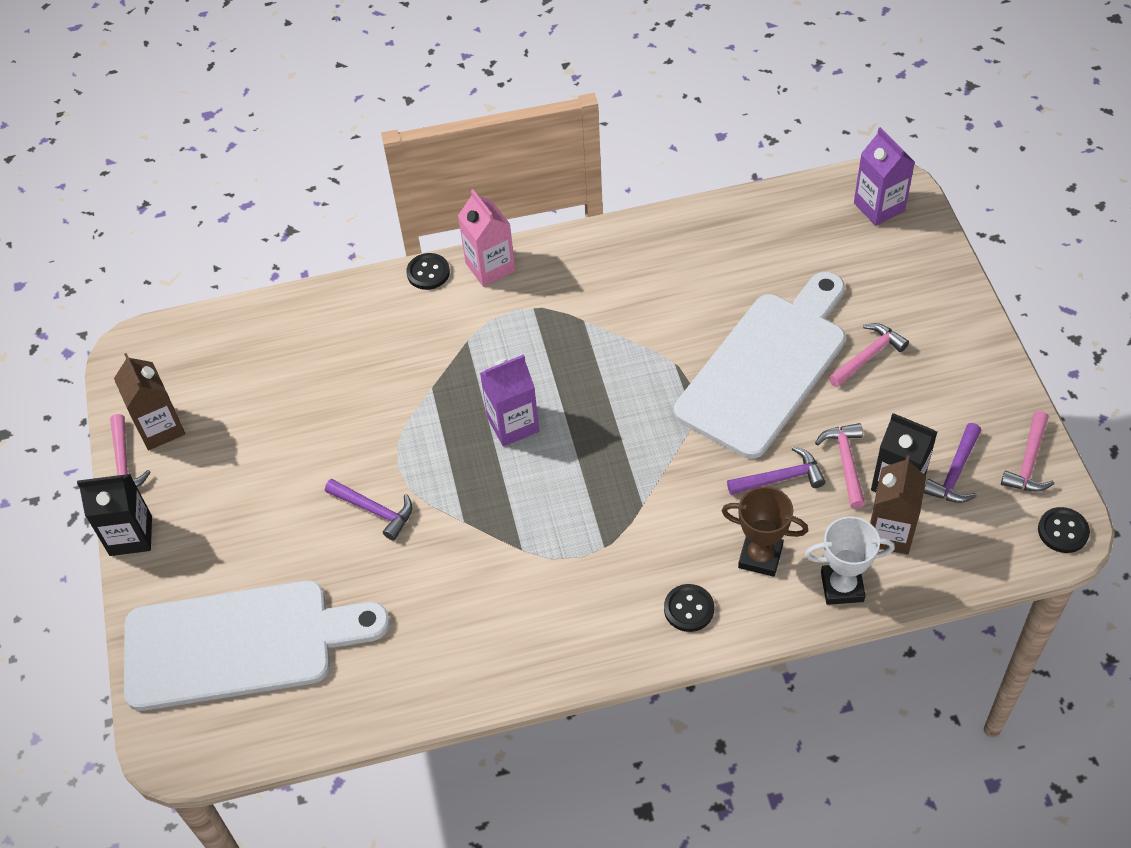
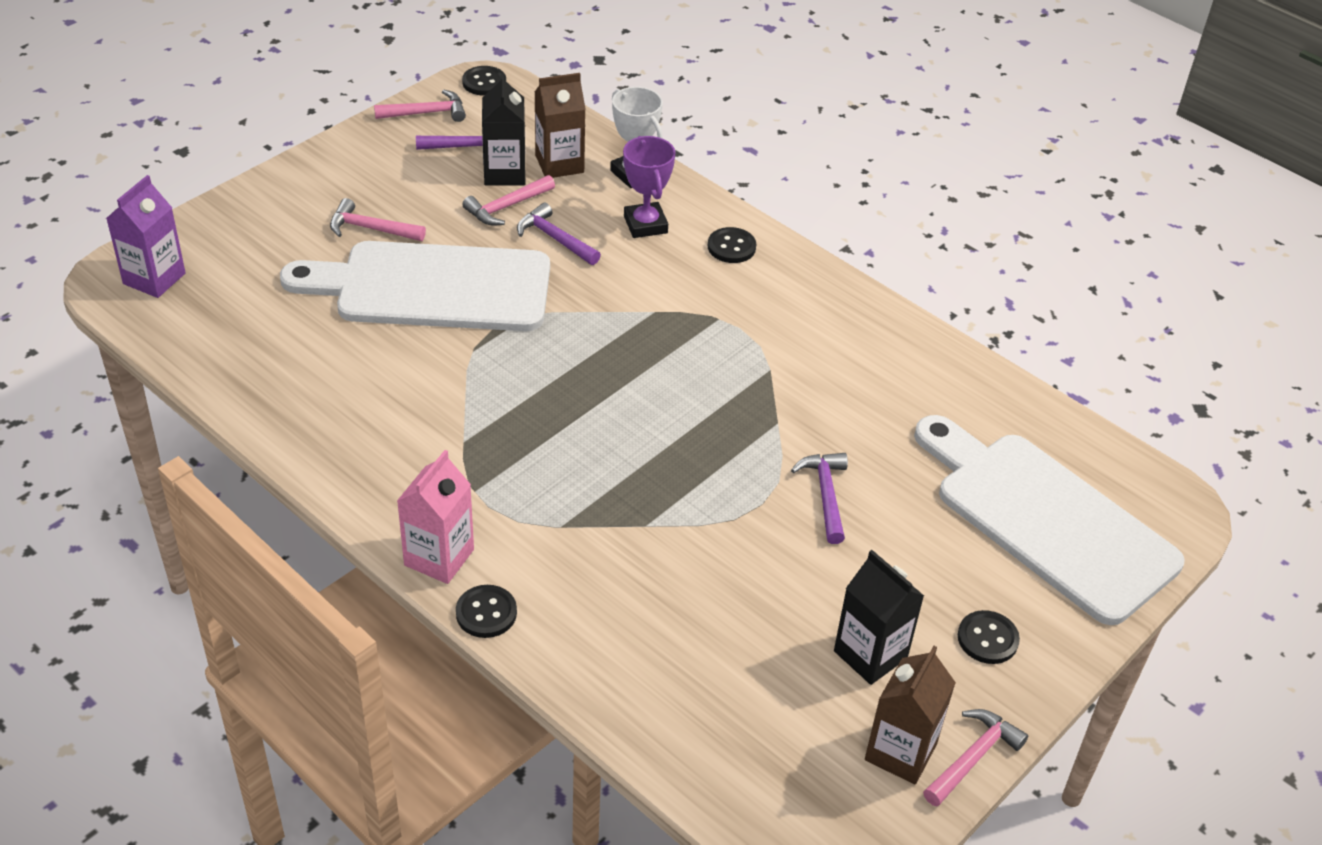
camera: 130 degrees left, 10 degrees down
(131, 536) = (1039, 687): black carton -> black carton (870, 654)
(187, 531) = (987, 639): none -> black button
(513, 424) = (640, 437): purple carton -> none
(760, 557) = (645, 224): brown trophy -> purple trophy

